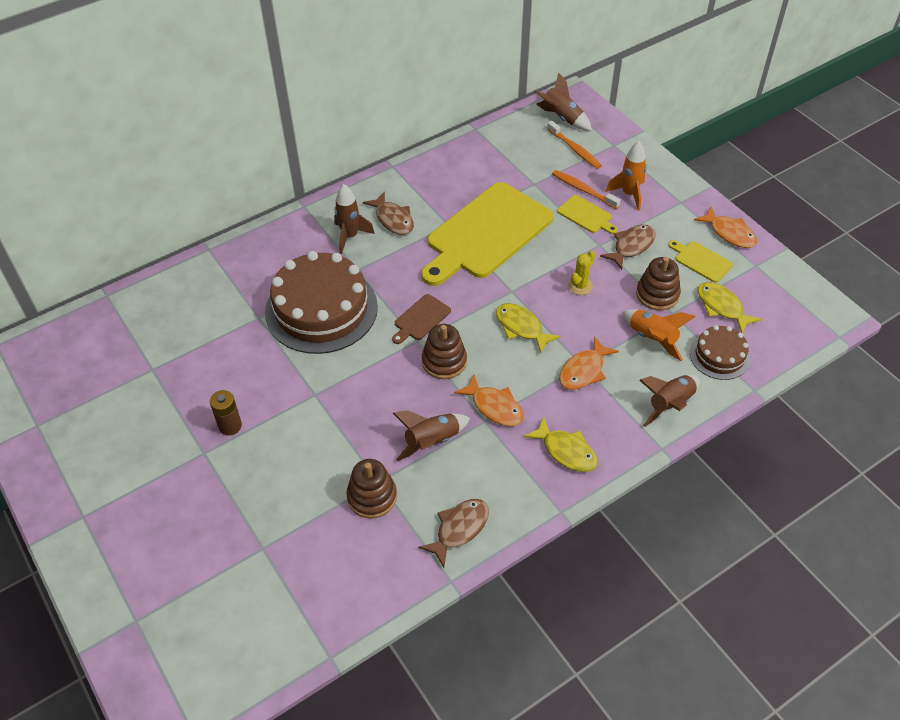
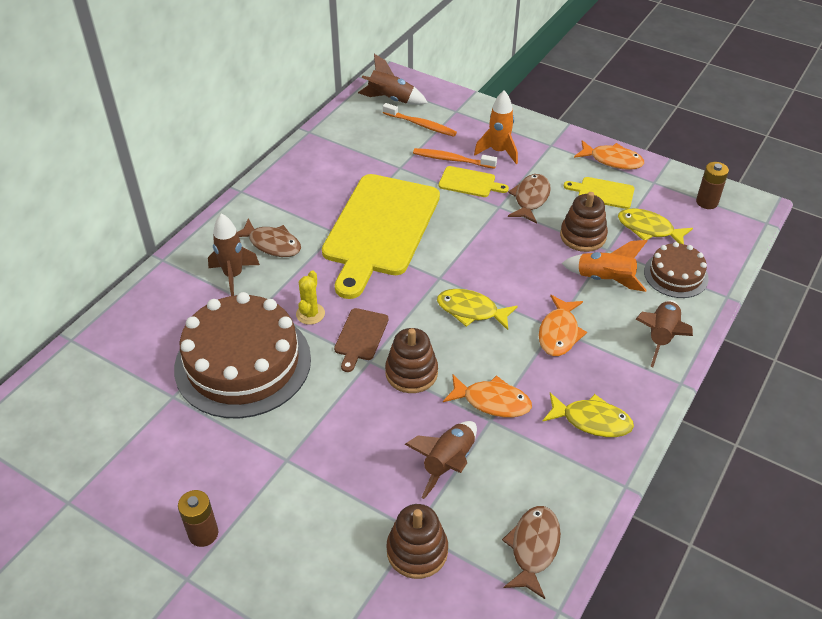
camera: 25 degrees left, 5 degrees down
(580, 286) = (504, 251): yellow cactus -> yellow cactus (310, 314)
(794, 299) = (707, 202): none -> brown battery

